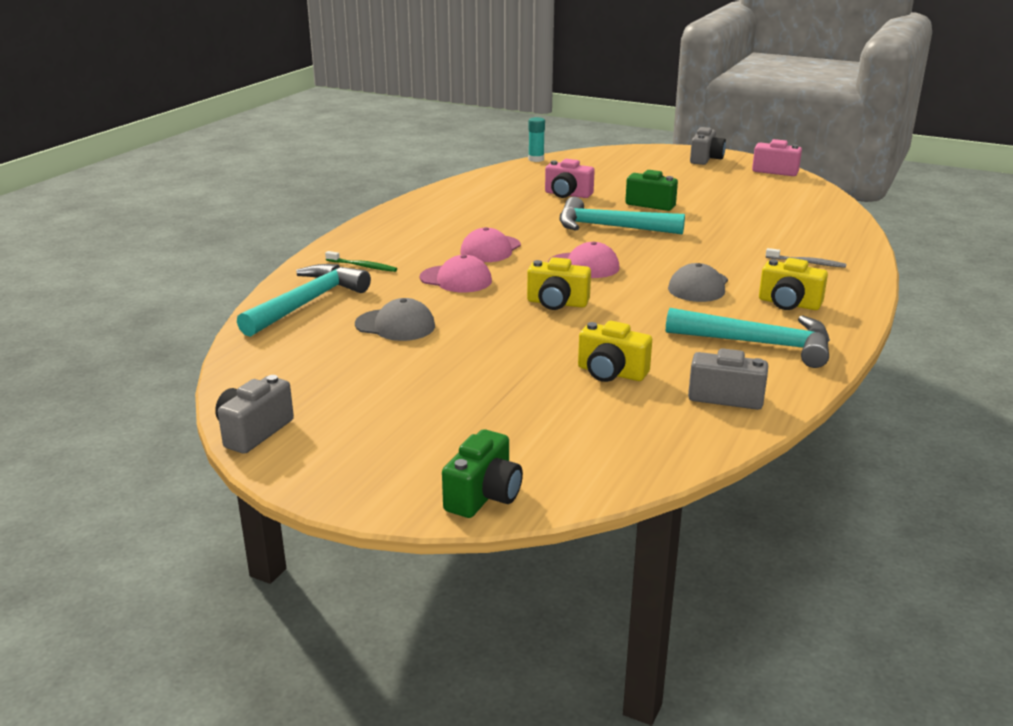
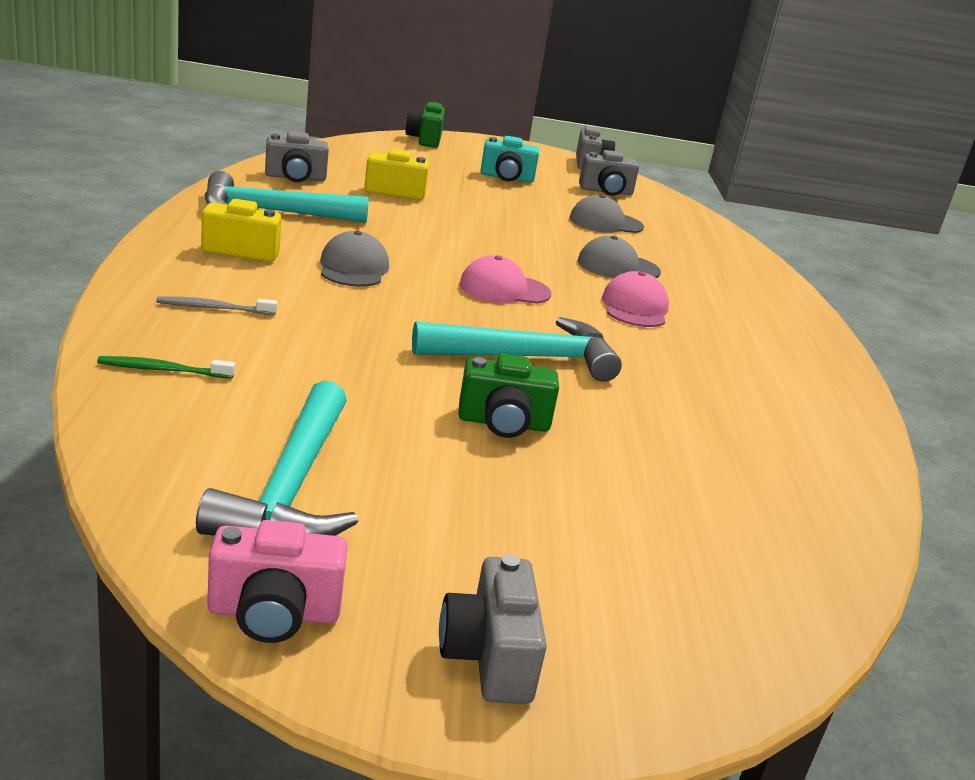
camera: 150 degrees right, 0 degrees up
(307, 303) = (706, 239): turquoise hammer -> turquoise hammer (291, 487)
(318, 373) = (606, 191): none -> grey camera
(362, 266) = (728, 278): green toothbrush -> green toothbrush (163, 370)
(435, 399) = (506, 178): none -> turquoise camera
(456, 279) = (618, 267): pink cap -> grey cap
(536, 159) = (868, 571): turquoise glue stick -> none
(557, 303) = (491, 245): yellow camera -> none
(567, 195) = (665, 436): pink camera -> none

